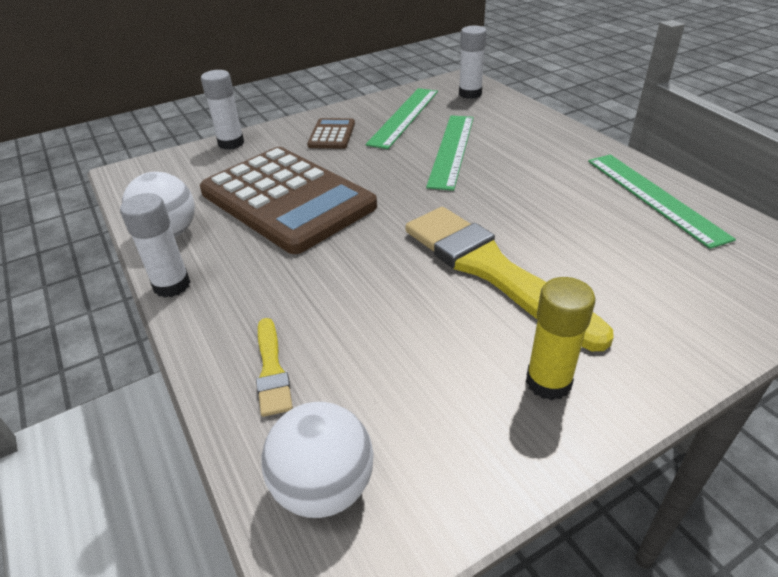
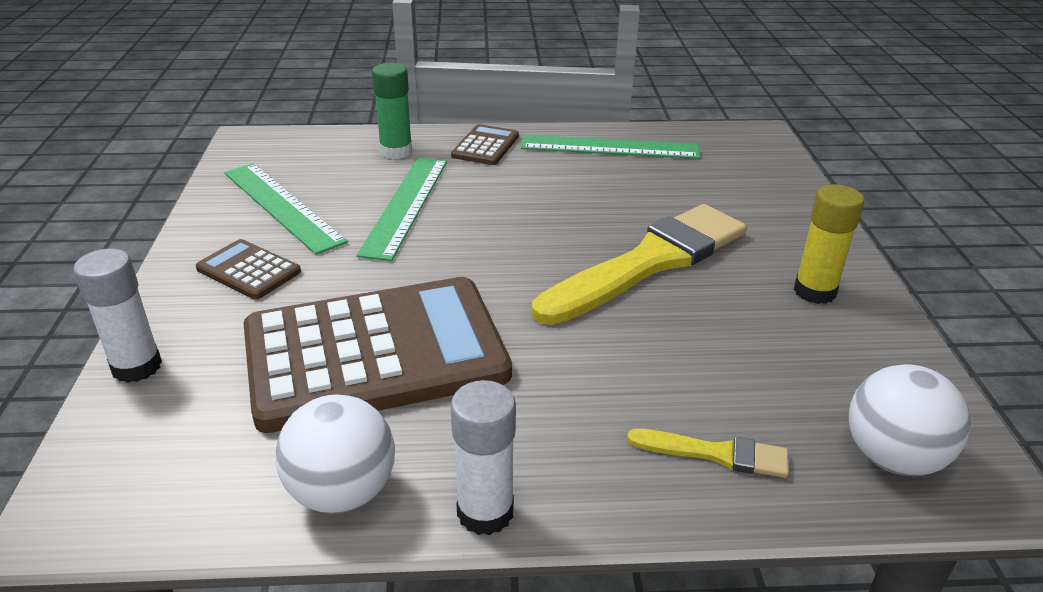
camera: 65 degrees left, 5 degrees down
(451, 150) = (406, 205): green ruler -> green ruler turned 60 degrees clockwise
(470, 94) = (293, 149): white glue stick -> none
(492, 270) = (649, 262): yellow brush -> yellow brush turned 150 degrees clockwise
(514, 122) = (396, 151): none -> green glue stick
(570, 147) = (485, 146): none -> brown calculator

